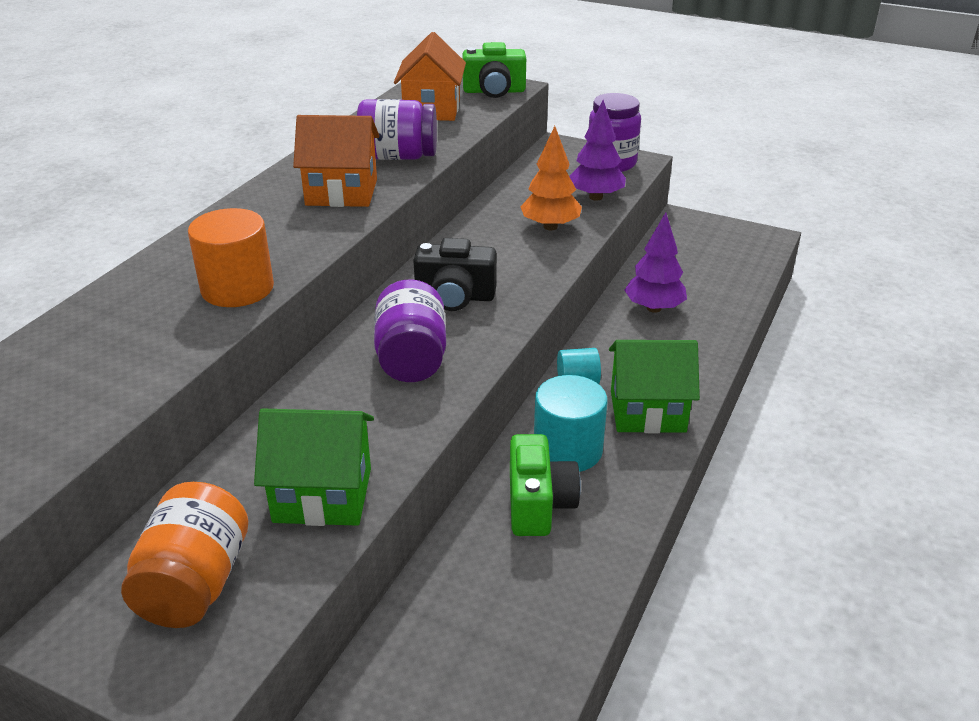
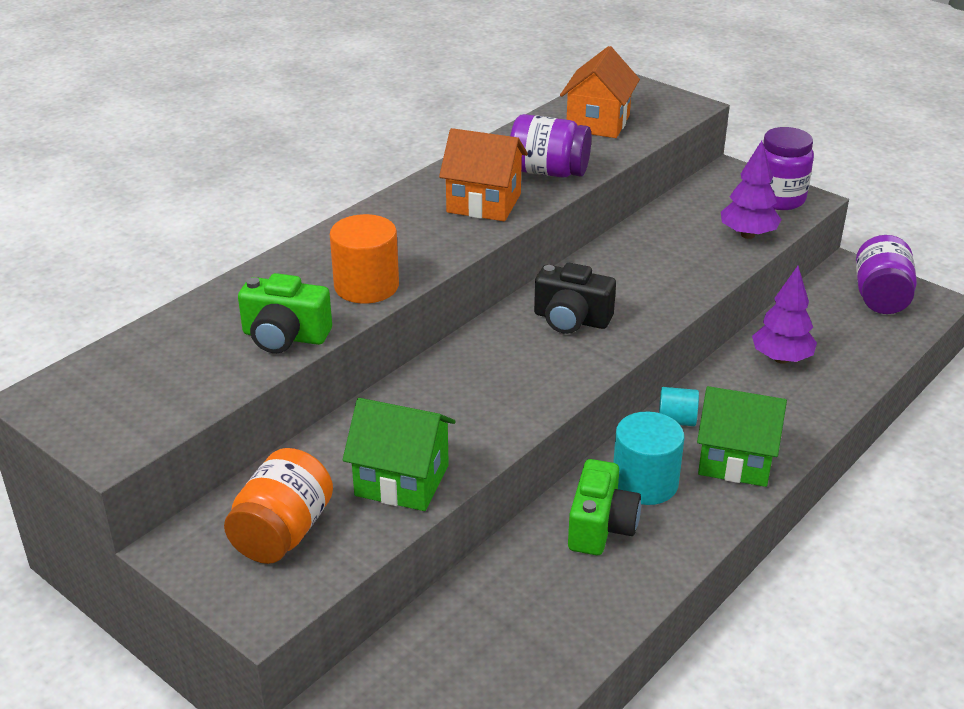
camera: 15 degrees right, 0 degrees up
(412, 358) = (513, 373): purple jar -> purple jar (880, 297)
(494, 91) = (668, 109): green camera -> green camera (285, 336)
(550, 226) = (689, 260): orange tree -> none

